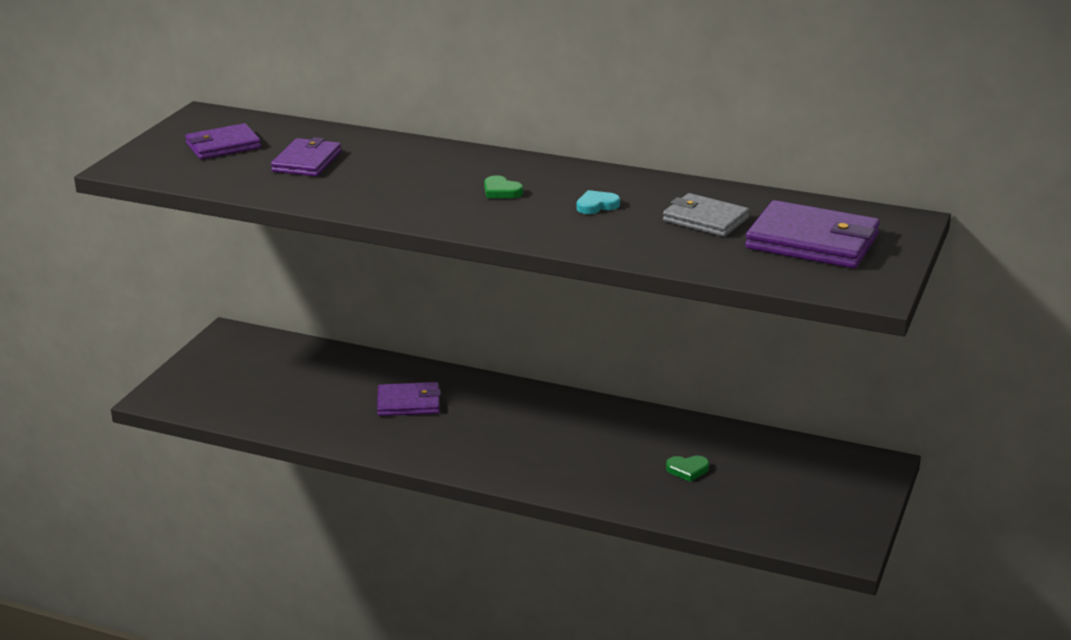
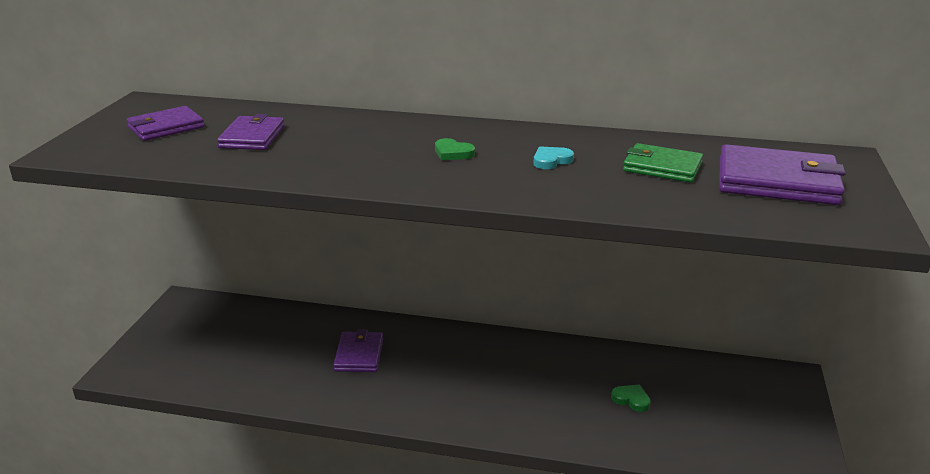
camera: 10 degrees left, 0 degrees up
(409, 403) = (359, 355): purple wallet -> purple wallet turned 75 degrees counterclockwise
(687, 470) = (631, 399): green heart -> green heart turned 135 degrees counterclockwise
(705, 219) = (662, 167): grey wallet -> green wallet

